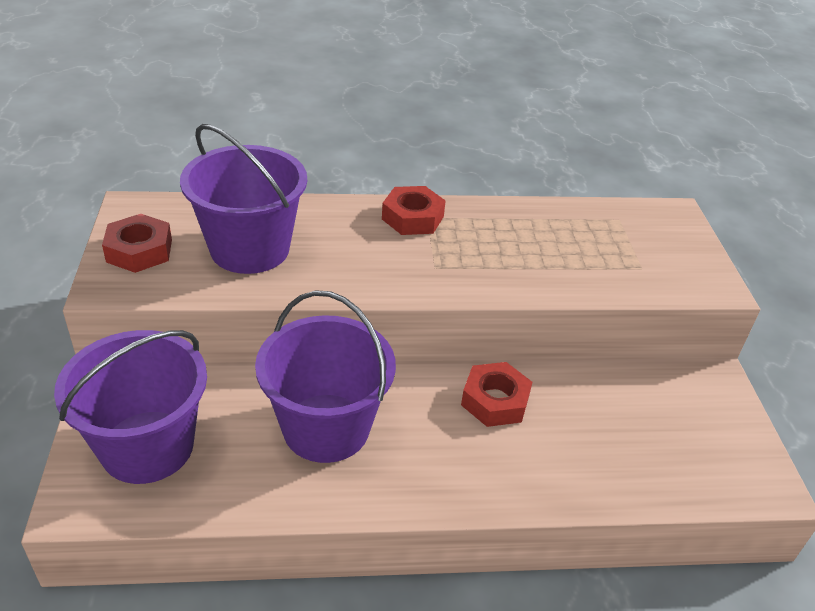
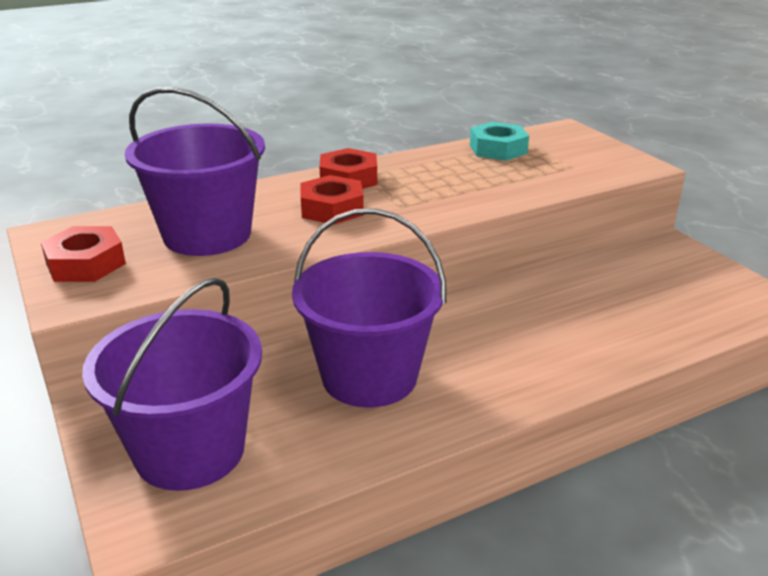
camera: 20 degrees left, 10 degrees down
(495, 401) = (508, 310): red nut -> red nut (332, 208)
(582, 221) = (498, 149): none -> turquoise nut

